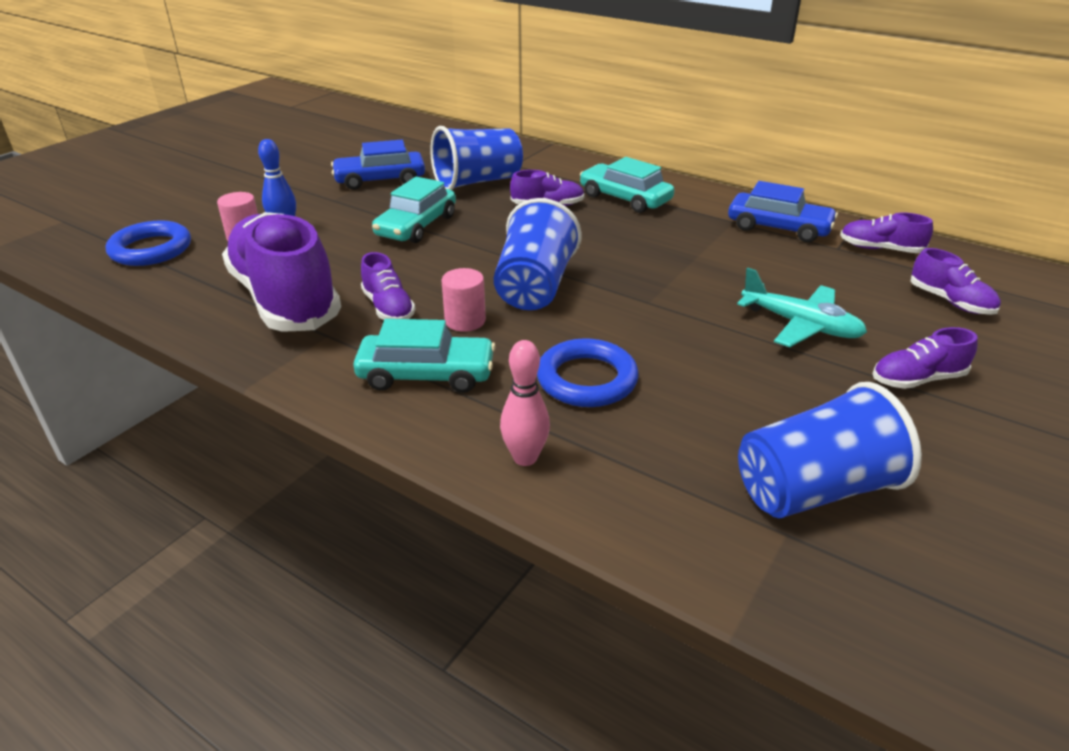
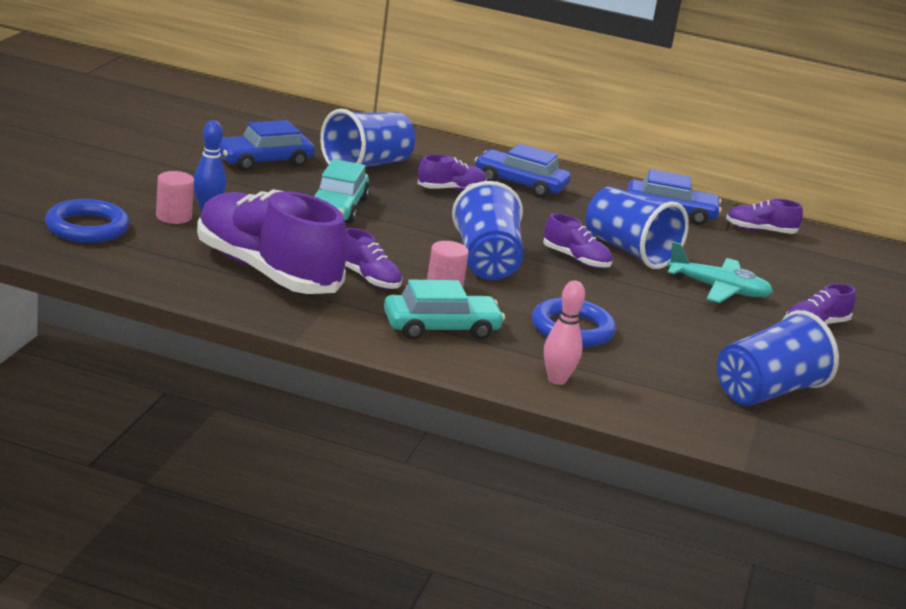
camera: 20 degrees left, 10 degrees down
(625, 198) = (520, 184): turquoise car -> blue car
(709, 274) = (629, 251): none -> blue cup
(950, 301) = (825, 271): purple shoe -> purple shoe (576, 259)

